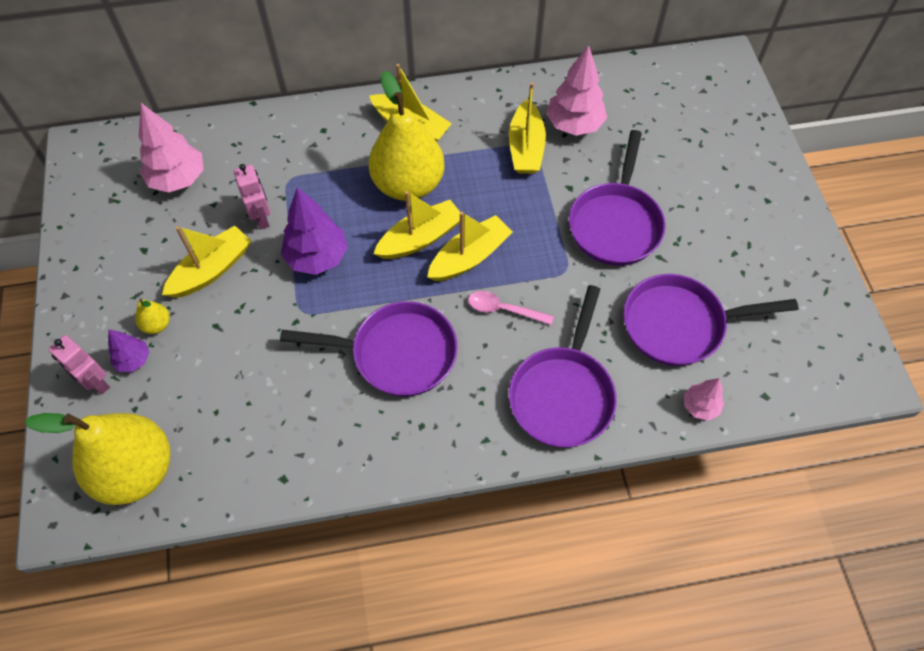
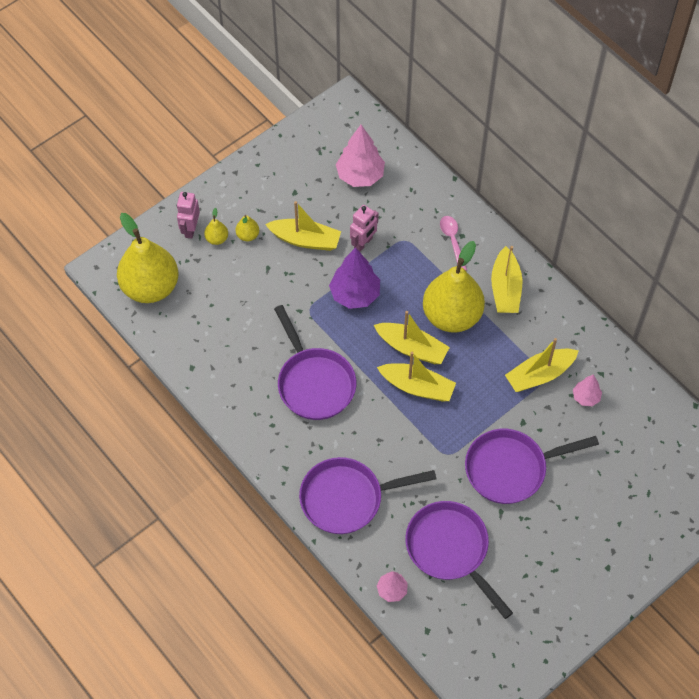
camera: 60 degrees right, 0 degrees up
(133, 360) = (217, 239): purple tree -> yellow pear
(503, 309) = (389, 430): pink spoon -> pink spoon (452, 241)
(574, 125) = (586, 397): pink tree -> pink tree, size x0.55

